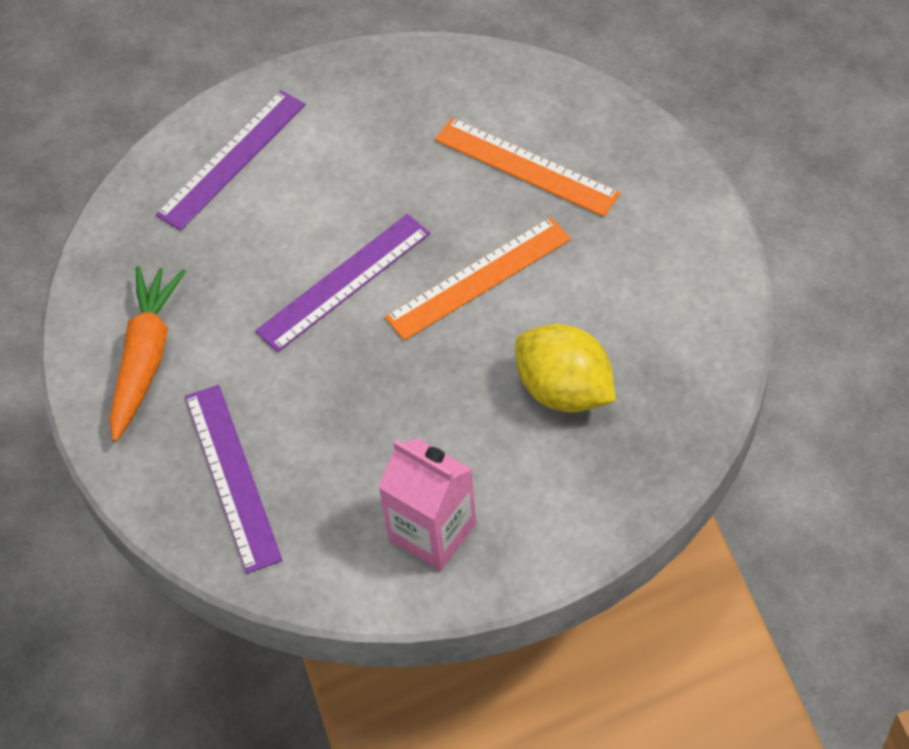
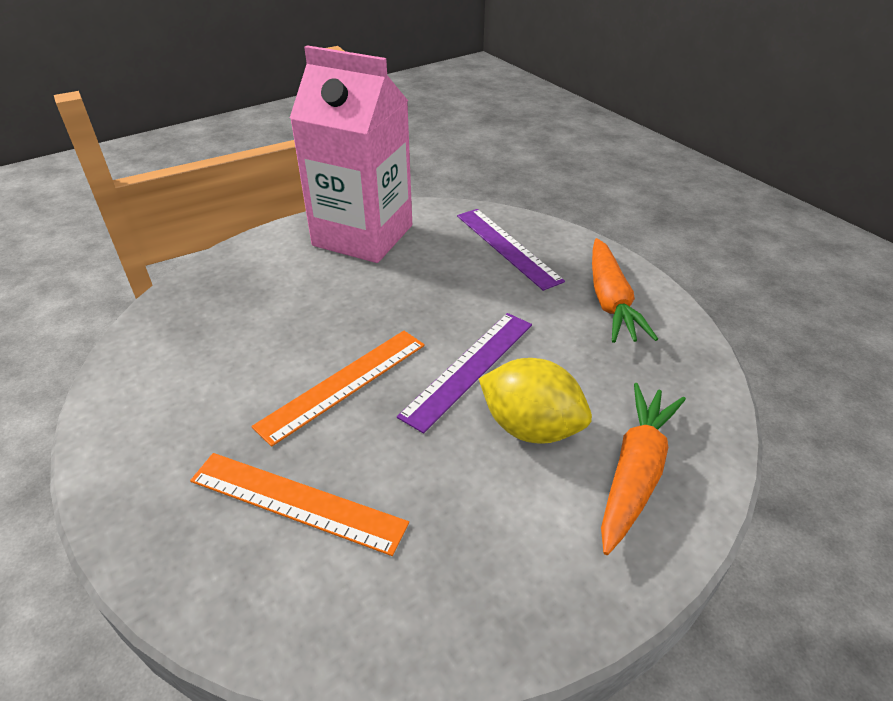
camera: 165 degrees right, 15 degrees down
(232, 159) = (635, 472): purple ruler -> orange carrot
(432, 531) = (363, 235): pink carton -> pink carton, size x1.75
(564, 390) = (267, 313): yellow lemon -> yellow lemon (531, 427)

